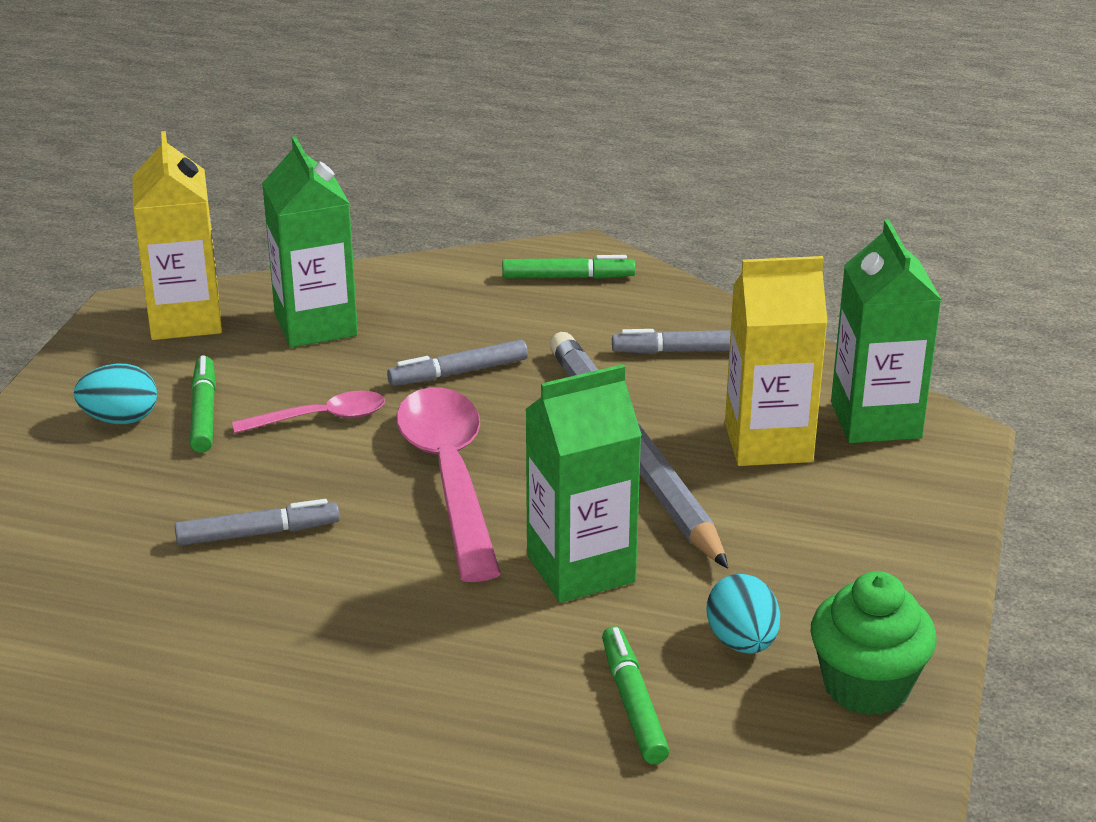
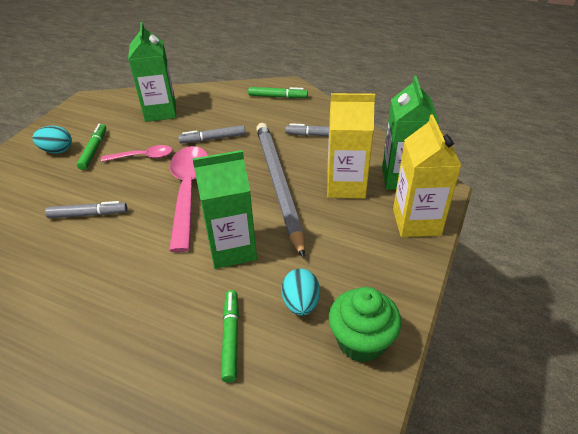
camera: 10 degrees right, 10 degrees up
(185, 319) = (107, 106): yellow carton -> yellow carton (416, 222)

